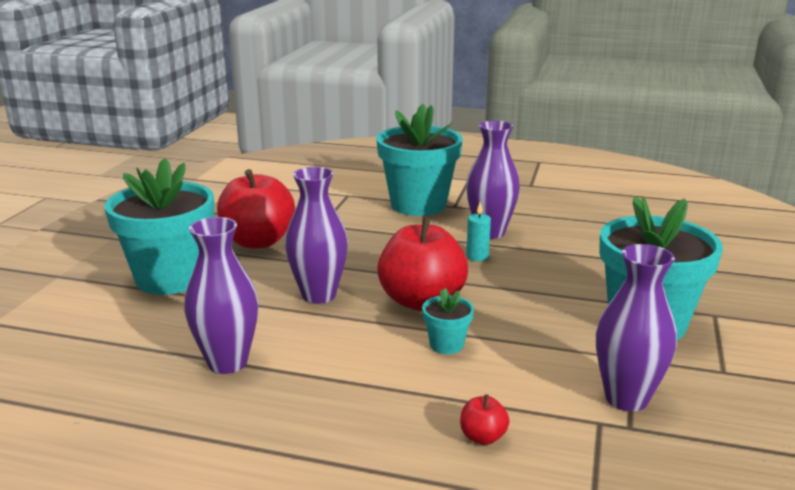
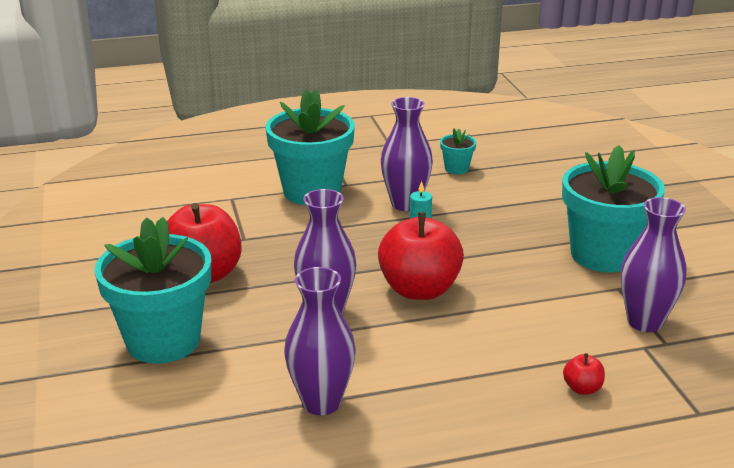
camera: 30 degrees left, 5 degrees up
(446, 345) = (480, 322): turquoise flower pot -> turquoise flower pot (456, 168)

